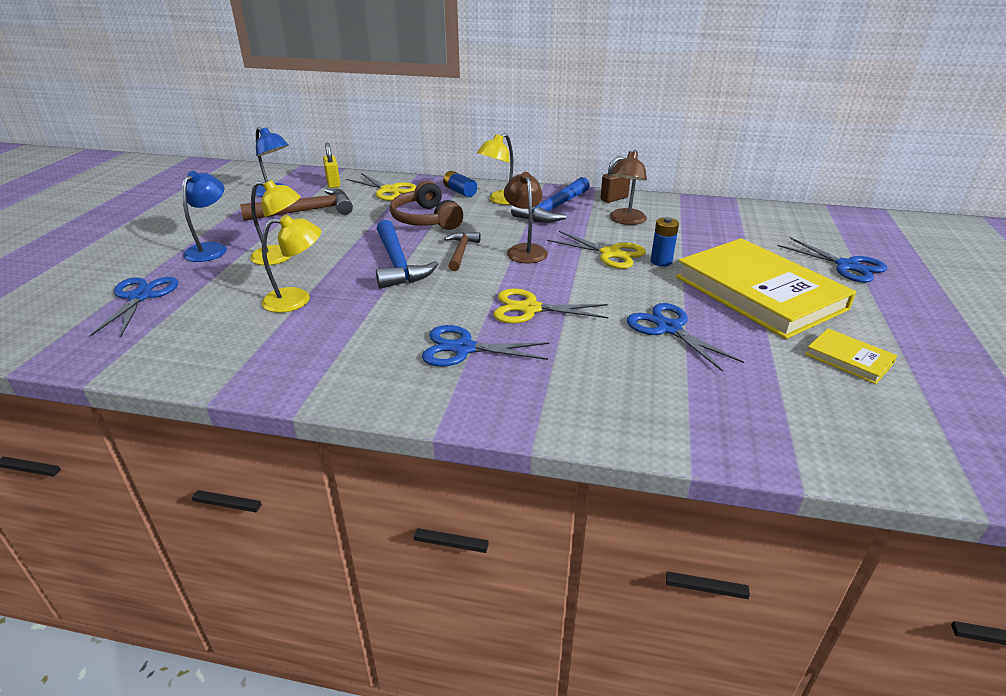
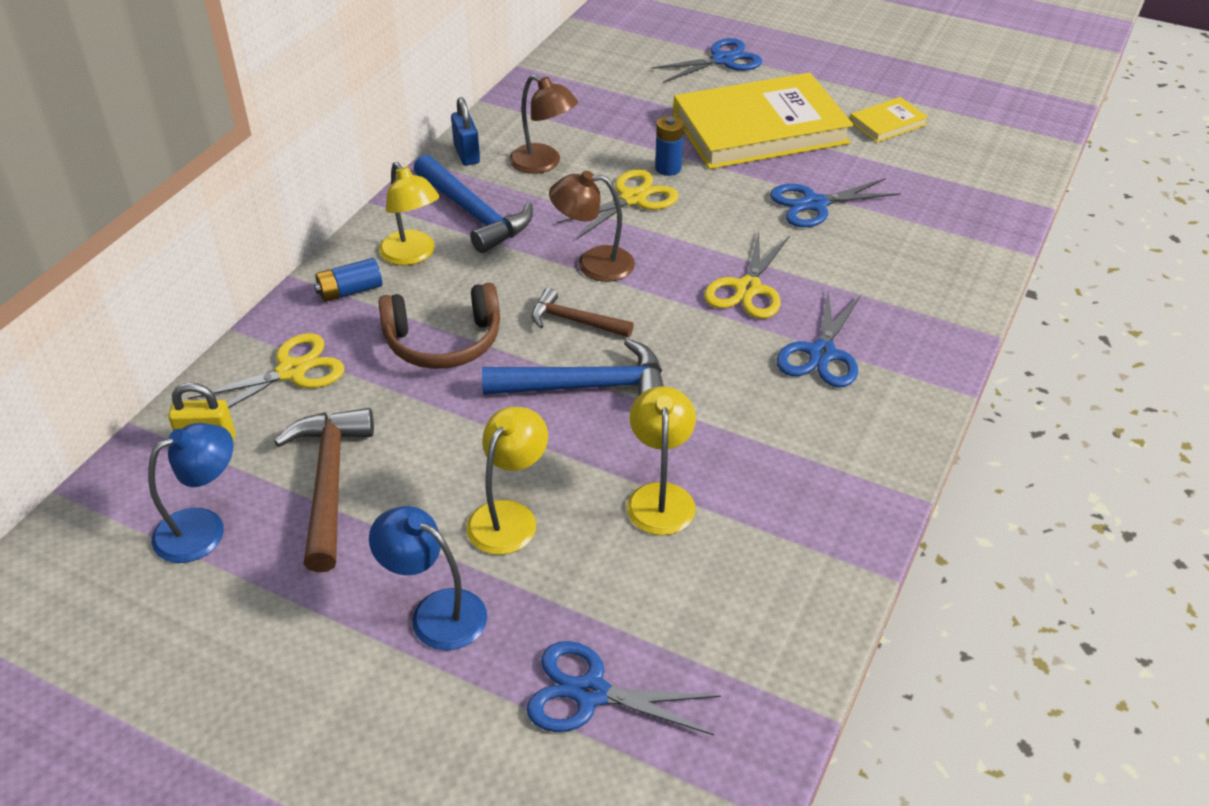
camera: 75 degrees left, 10 degrees up
(614, 199) = (467, 154): brown padlock -> blue padlock

